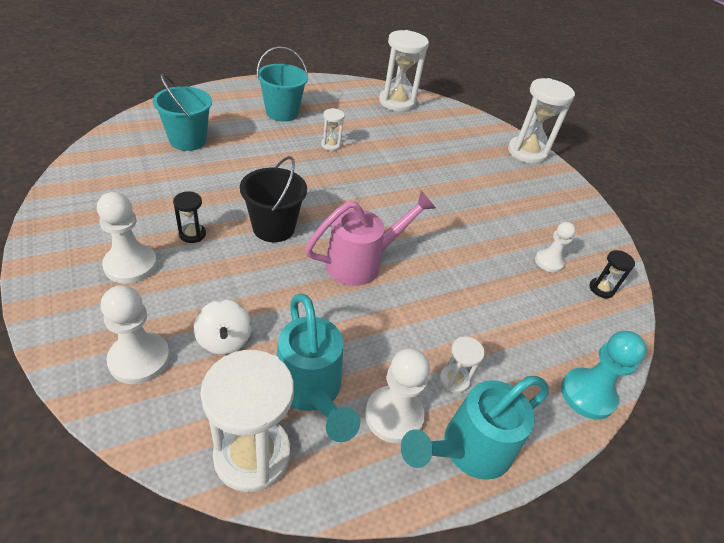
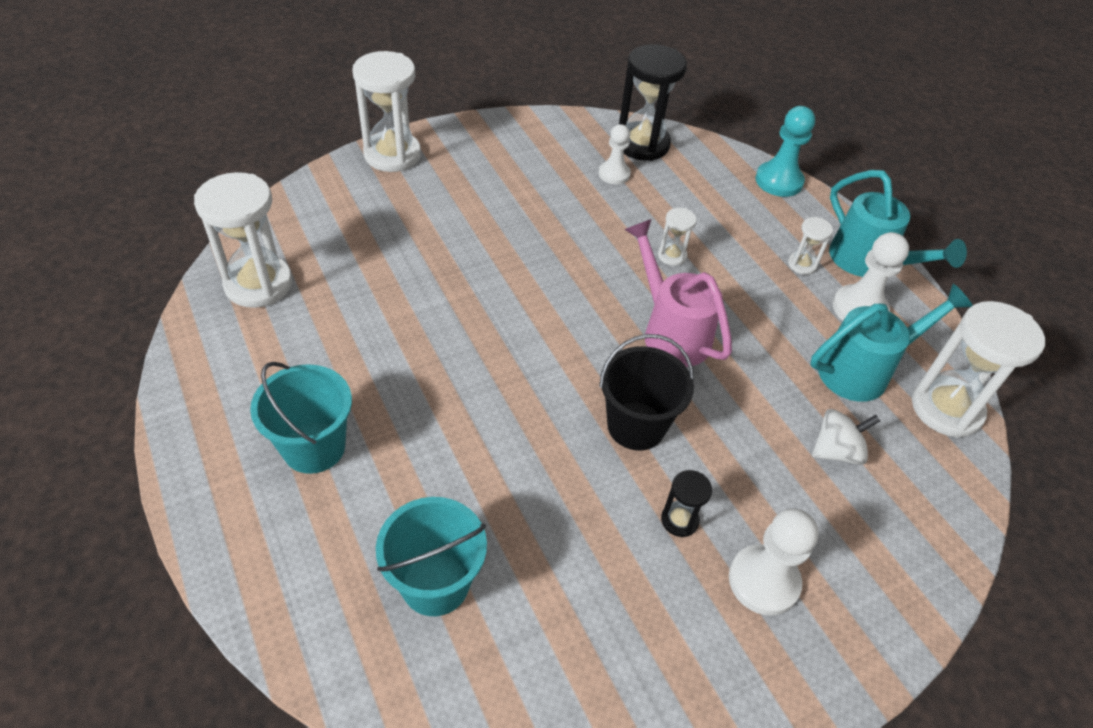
camera: 90 degrees left, 5 degrees up
(139, 359) = (895, 527): white pawn -> none
(331, 145) = (413, 370): white hourglass -> white hourglass (672, 256)
(601, 289) = (642, 144): black hourglass -> black hourglass, size x2.10

